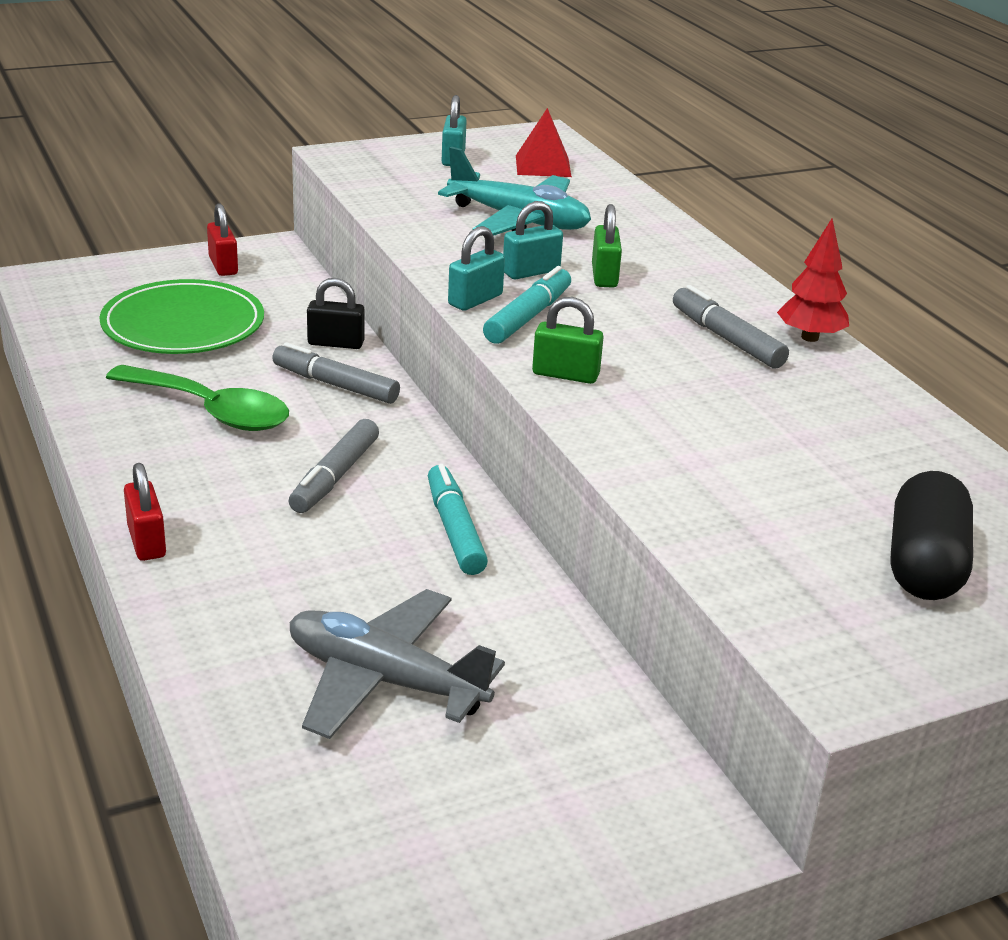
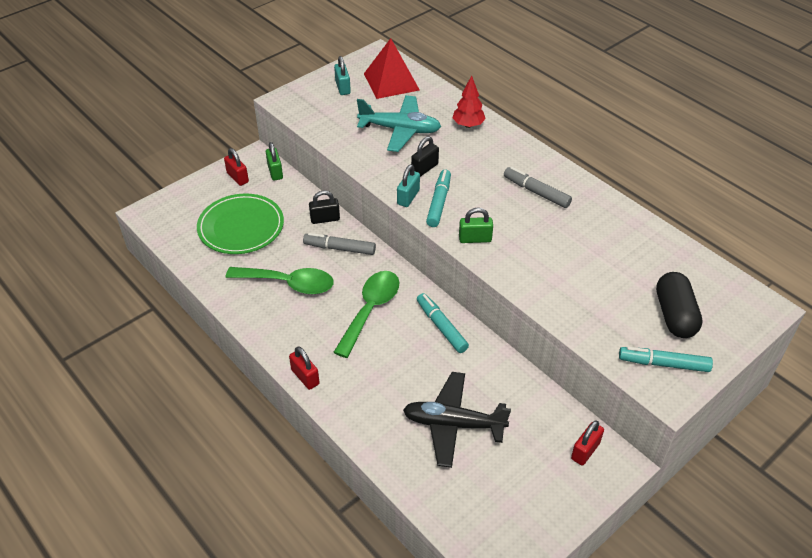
camera: 15 degrees left, 15 degrees up
(335, 477) = (370, 310): grey marker -> green spoon
(385, 680) = (453, 424): grey plane -> black plane
(531, 272) = (424, 168): turquoise padlock -> black padlock
(543, 166) = (391, 81): red pyramid -> red pyramid, size x1.55
(604, 276) = (461, 162): green padlock -> green padlock (275, 172)
(642, 795) = (585, 451): none -> red padlock
(809, 337) = (573, 180): red tree -> red tree (468, 125)
(858, 634) = (663, 364): none -> turquoise marker

